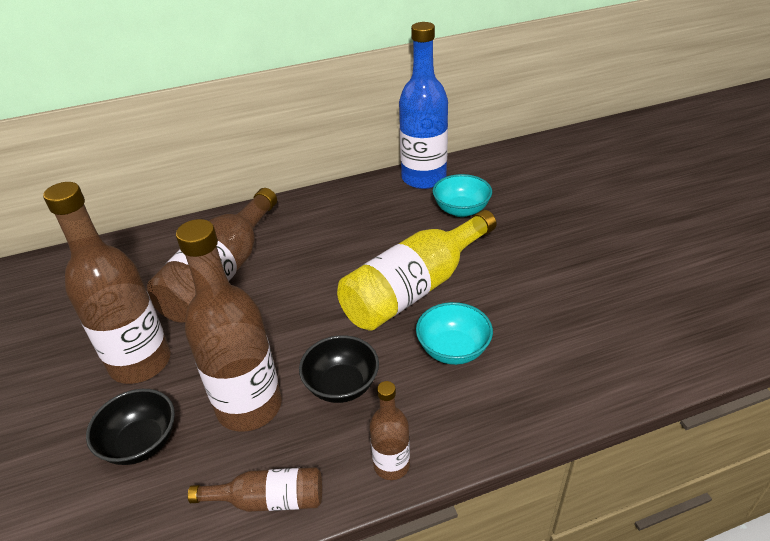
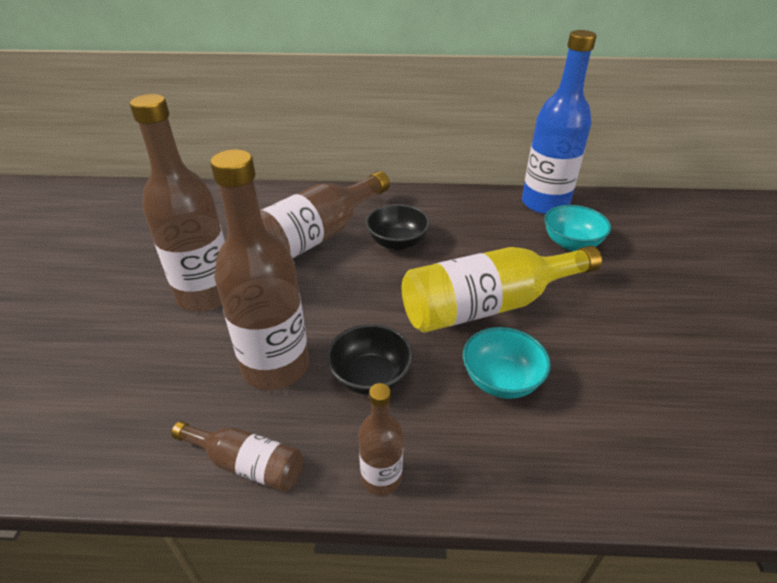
camera: 20 degrees right, 0 degrees up
(141, 443) = (168, 365): black bowl -> black bowl (397, 242)

